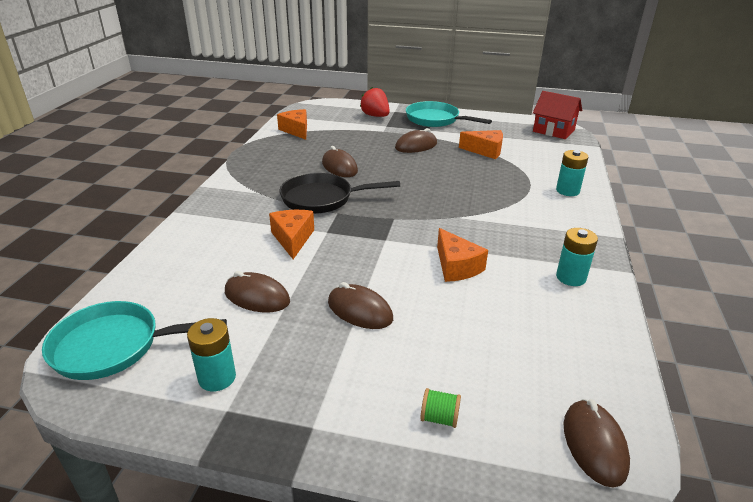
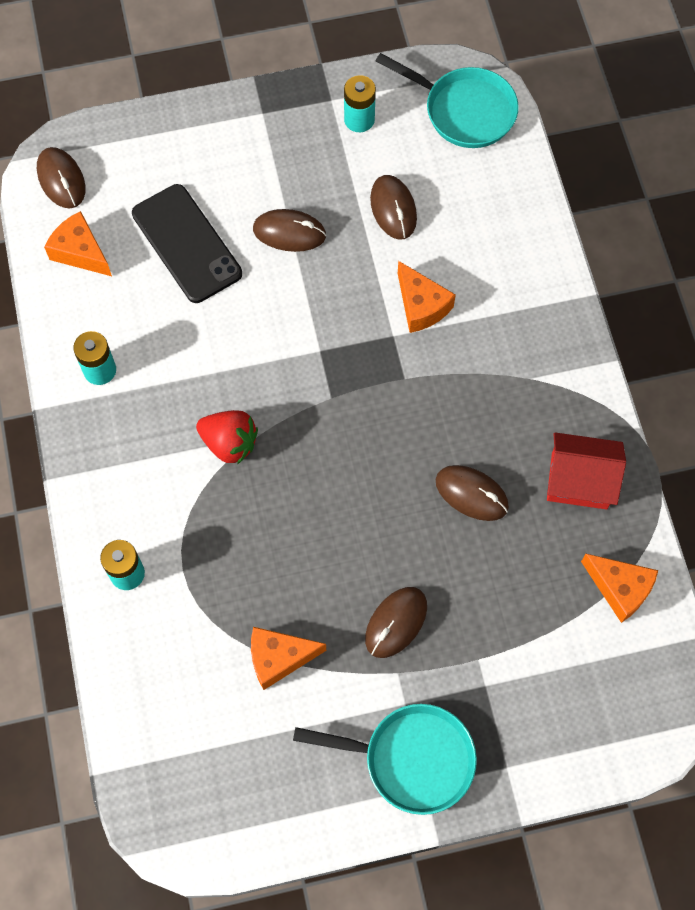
camera: 155 degrees right, 35 degrees up
(114, 346) = (464, 111): turquoise pan -> turquoise pan turned 60 degrees clockwise
(257, 297) = (393, 209): brown mouse -> brown mouse turned 75 degrees clockwise
(322, 199) = (442, 400): black pan -> none
(375, 116) = (527, 722): red strawberry -> red strawberry (229, 443)
(439, 418) = (176, 156): green spool -> none
(456, 266) = (223, 336): orange cheese -> orange cheese (80, 252)
(461, 334) = (187, 243): none -> black phone
(553, 131) = (182, 812): red house -> red house (579, 481)

